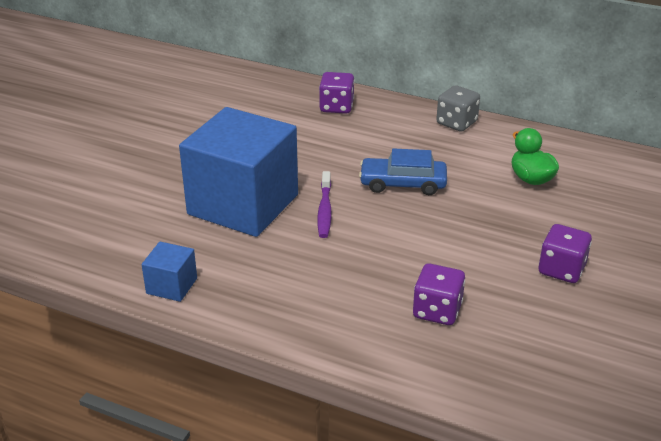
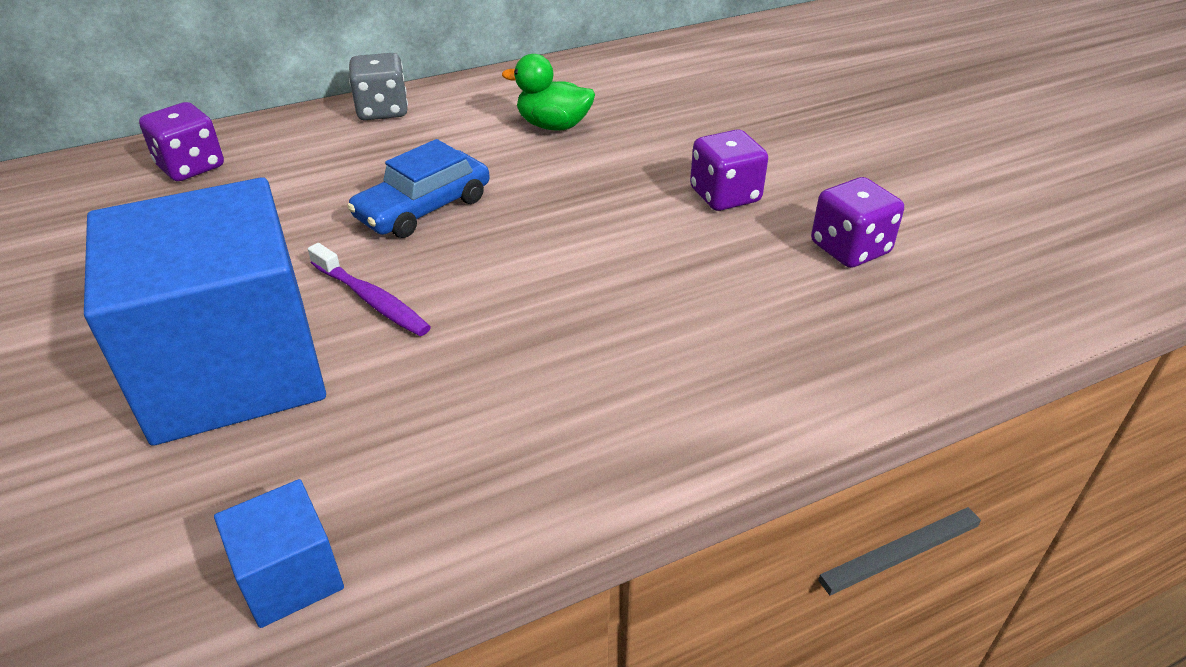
camera: 50 degrees left, 5 degrees up
(437, 311) = (689, 323): purple dice -> purple dice (850, 248)

